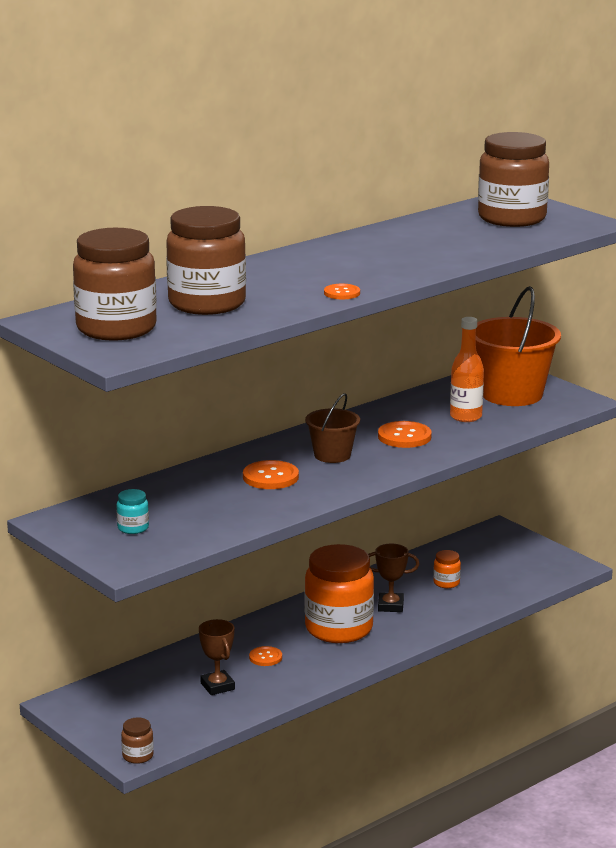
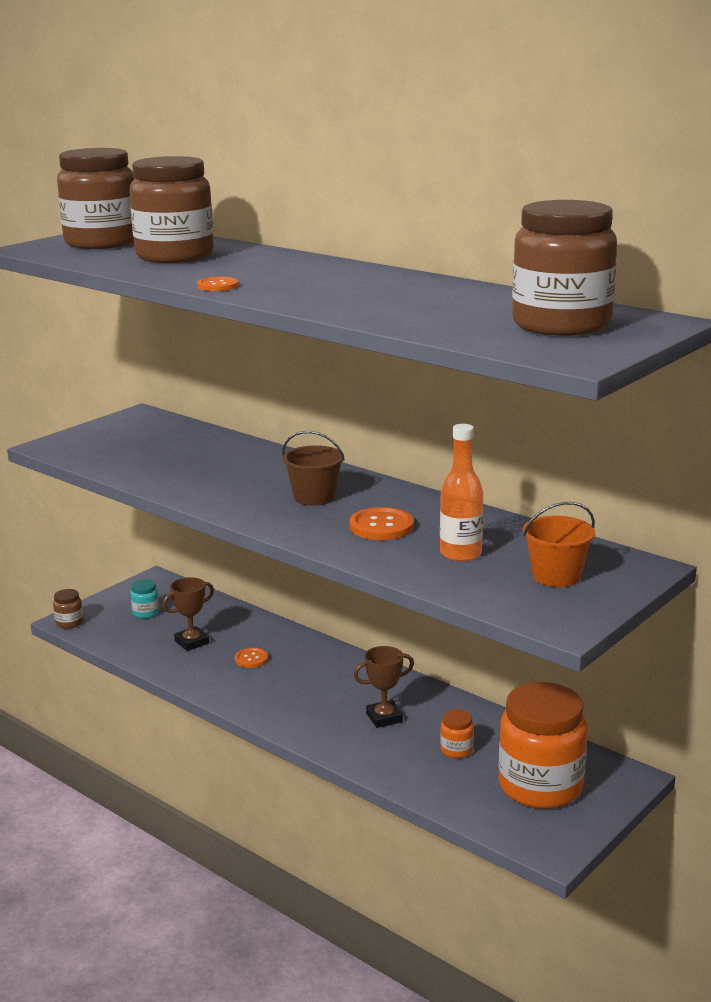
camera: 80 degrees right, 0 degrees up
(133, 528) = (125, 440): turquoise jar -> turquoise jar (146, 613)
(270, 477) = (249, 477): orange button -> none
(339, 629) = (321, 692): orange jar -> orange jar (540, 786)
(390, 606) = (384, 718): brown trophy -> brown trophy turned 75 degrees clockwise
(511, 394) = (556, 576): orange bucket -> orange bucket, size x0.56

